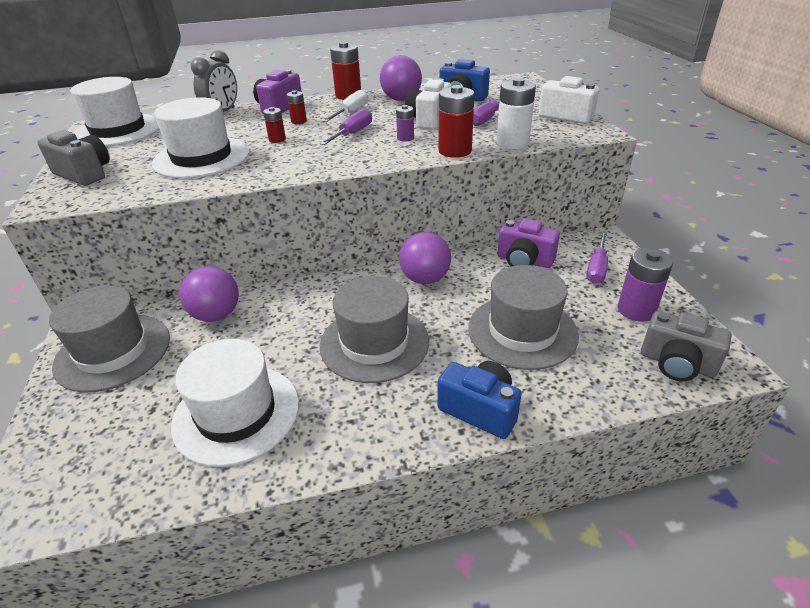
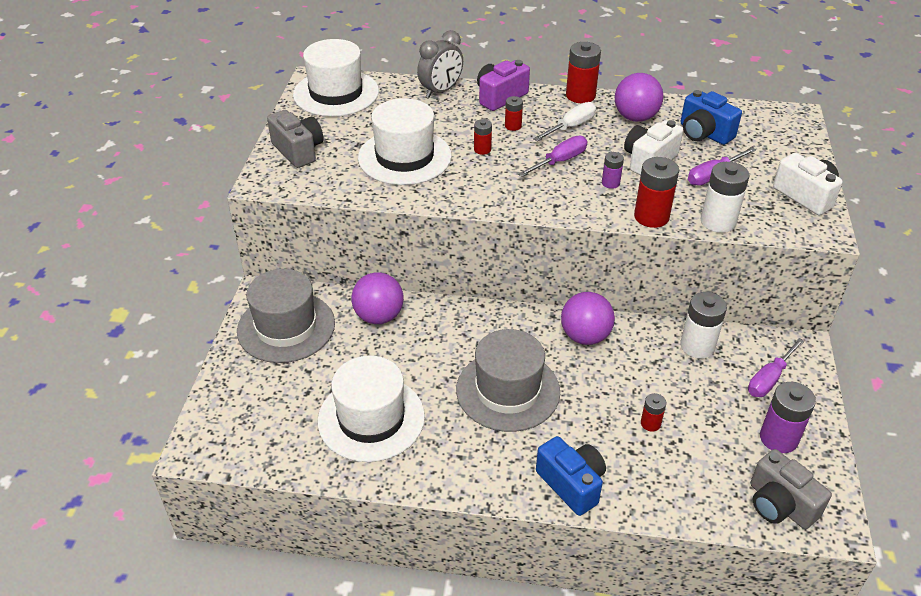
camera: 20 degrees right, 5 degrees up
(522, 331) = (650, 423): grey hat -> red battery
(524, 261) = (697, 346): purple camera -> white battery

